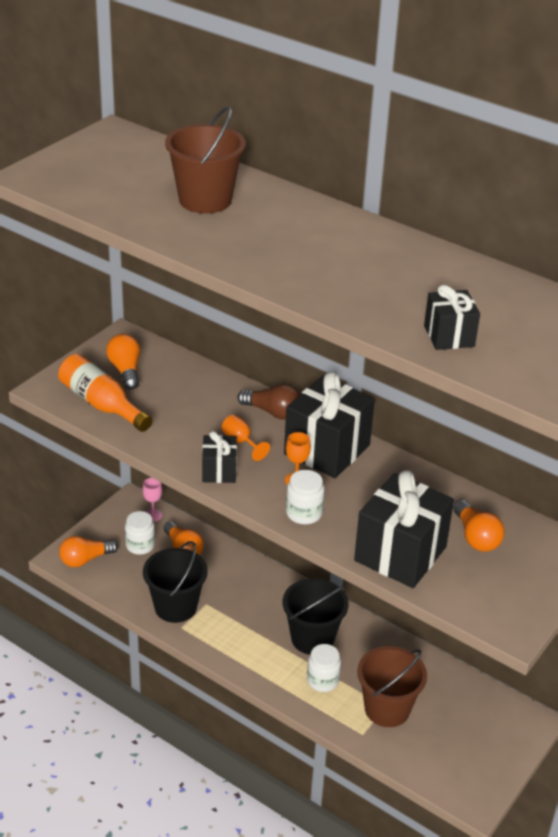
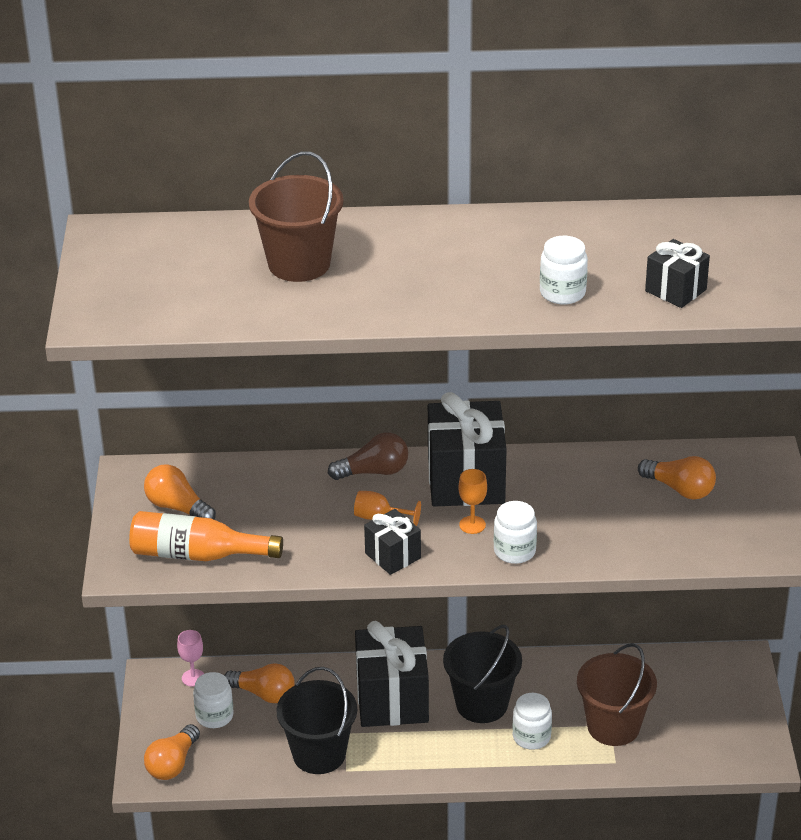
camera: 35 degrees left, 0 degrees up
(359, 298) = (562, 293): none -> white jar
(400, 554) = (636, 540): black gift -> black gift (392, 699)

